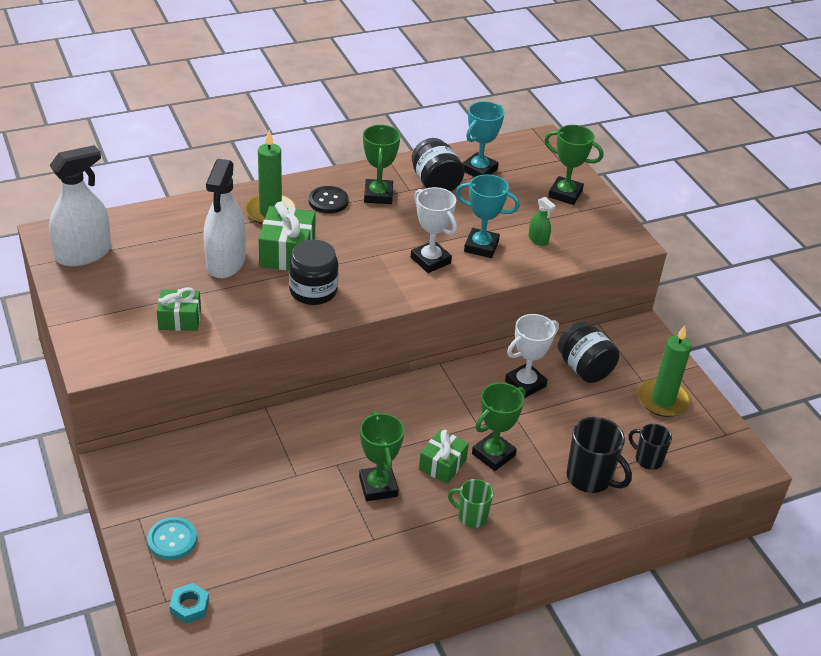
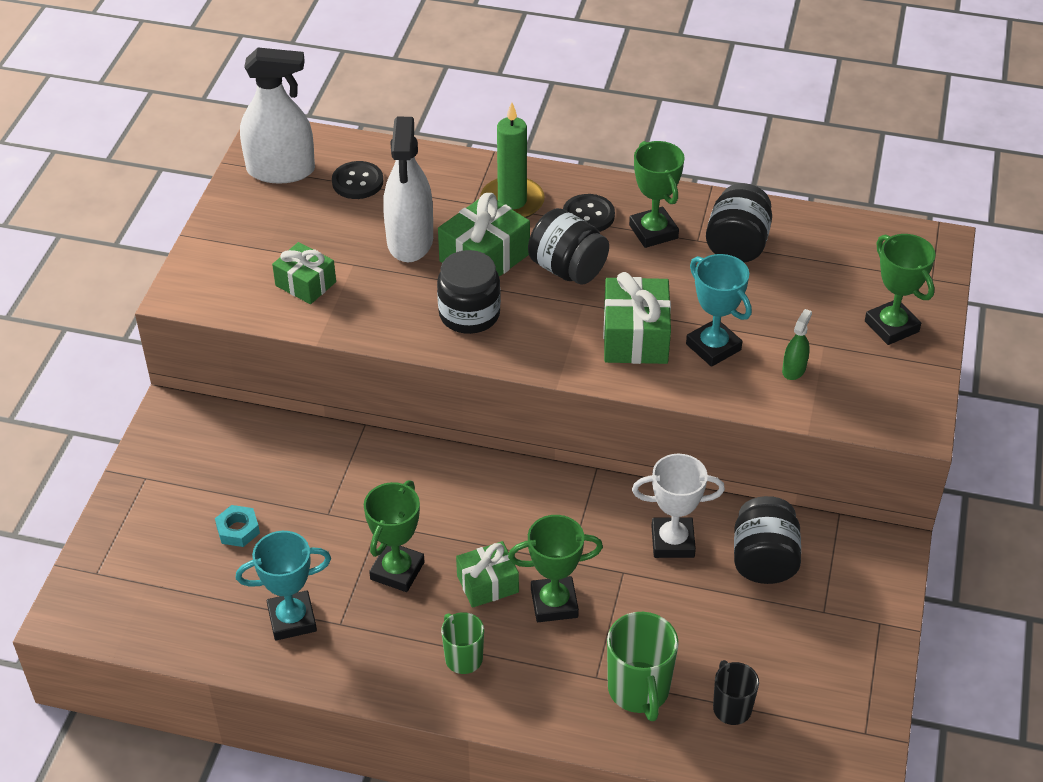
camera: 40 degrees right, 5 degrees up
(149, 240) = (357, 182): none -> black button
(172, 540) = (155, 516): turquoise button -> none
(189, 606) = (111, 590): turquoise nut -> turquoise nut (238, 530)
(226, 262) = (410, 240): white spray bottle -> white spray bottle turned 45 degrees counterclockwise
(348, 238) = (567, 269): none -> black jar
(378, 195) = (653, 232): green trophy -> green trophy turned 60 degrees counterclockwise
(430, 260) = (635, 337): white trophy -> green gift
(479, 170) = (810, 250): turquoise trophy -> turquoise trophy (292, 619)
(538, 240) = (794, 369): green spray bottle -> green spray bottle turned 150 degrees counterclockwise
(590, 478) = (639, 690): black mug -> green mug
(663, 400) = (825, 649): green candle -> none

